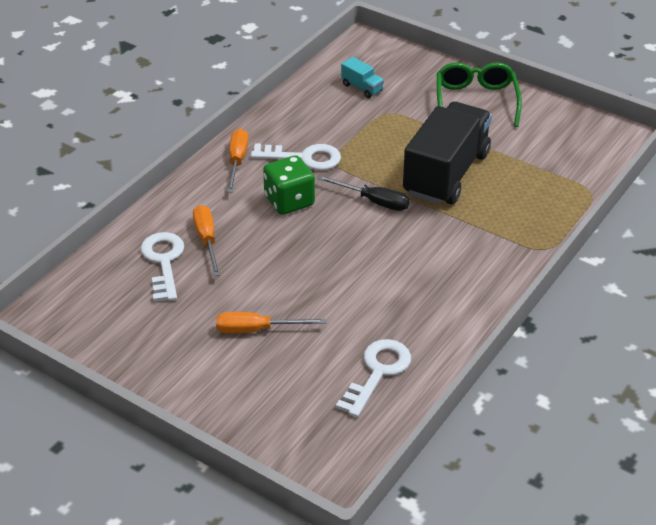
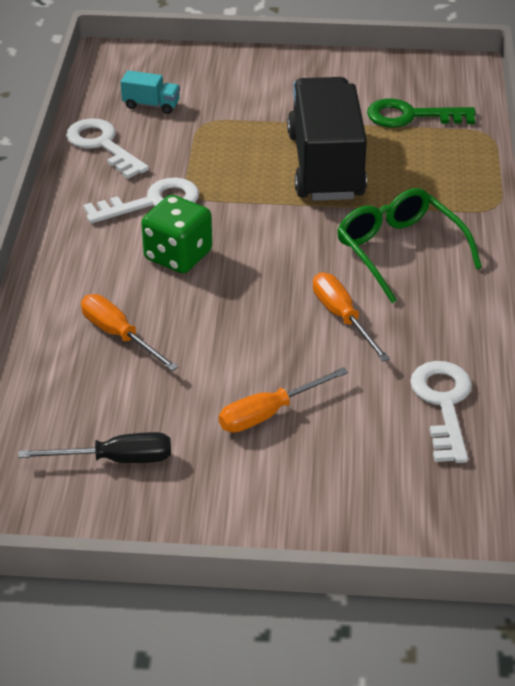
camera: 30 degrees left, 0 degrees up
(163, 262) = (87, 380): white key -> white key (102, 145)
(237, 161) = (76, 233): orange screwdriver -> orange screwdriver (342, 317)
(373, 201) = (273, 222): black screwdriver -> black screwdriver (115, 459)
(476, 101) = (289, 80): green glasses -> green glasses (399, 251)
(543, 158) = (411, 116): none -> green key

